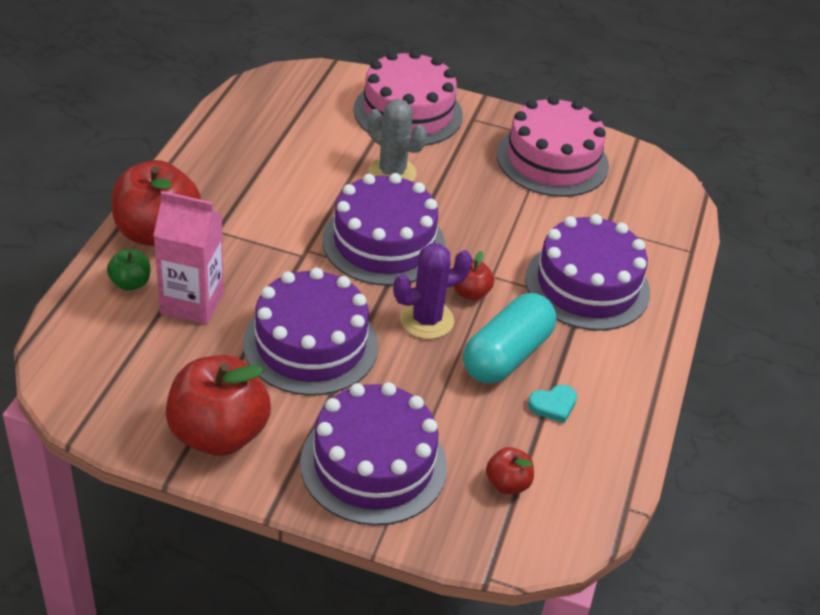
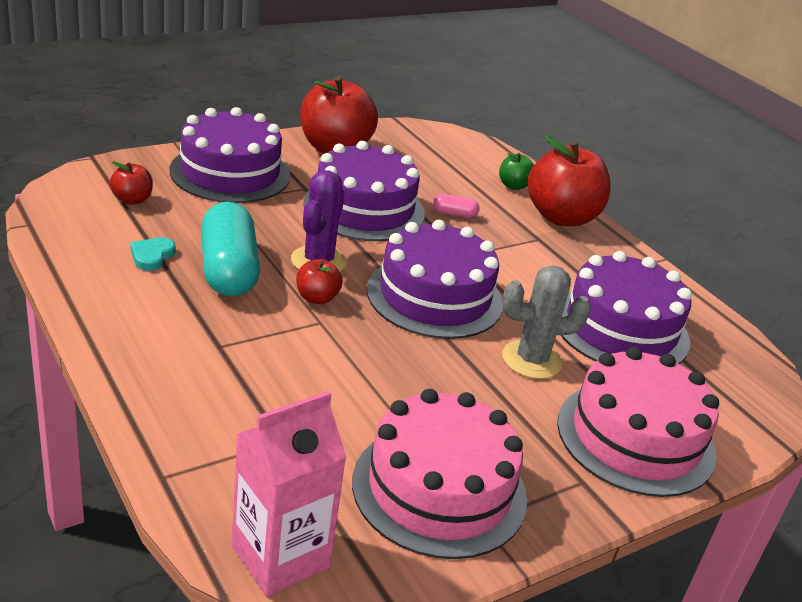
camera: 130 degrees right, 10 degrees down
(192, 303) = (465, 194): pink carton -> pink carton (280, 557)
(242, 291) = (454, 214): none -> pink capsule
(587, 285) = (231, 364): purple cake -> purple cake (620, 328)

